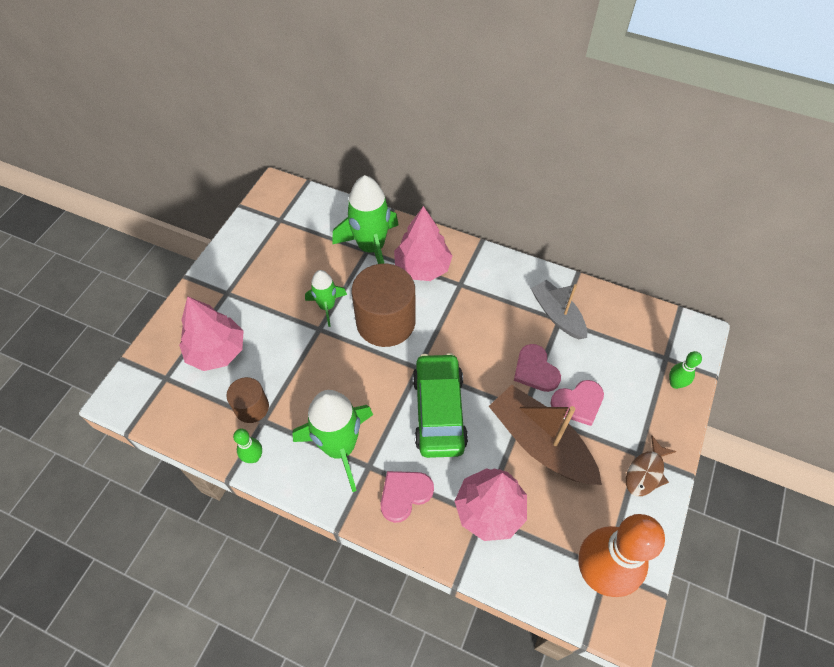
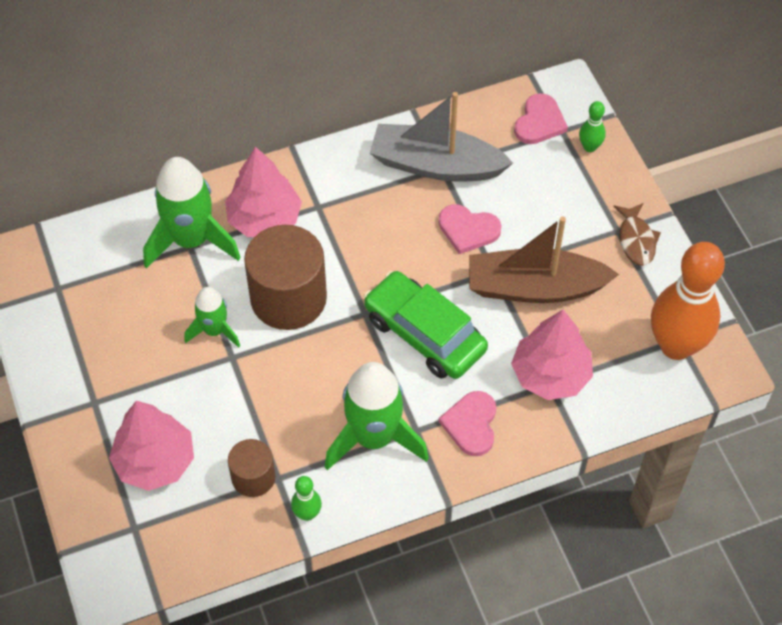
camera: 45 degrees left, 0 degrees up
(557, 315) = (435, 165): grey boat -> grey boat, size x1.53
(578, 403) = (531, 228): pink heart -> pink heart (539, 122)

